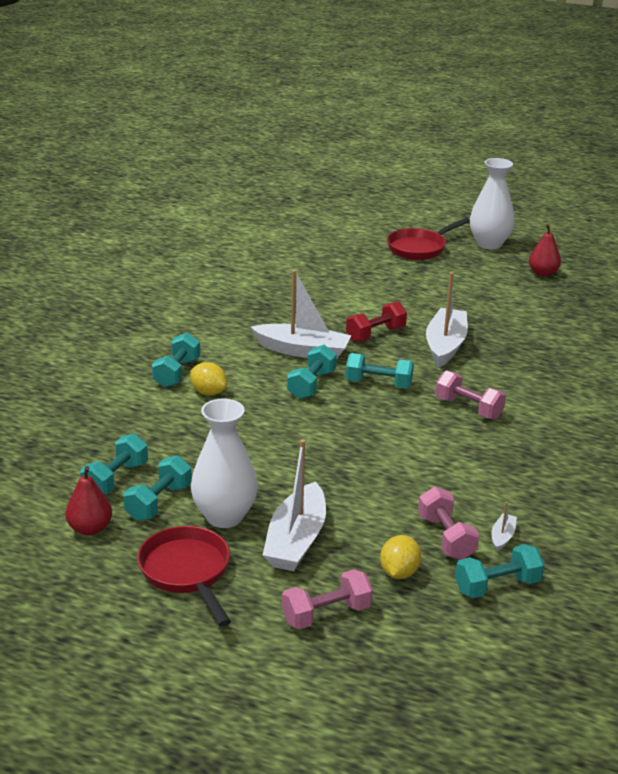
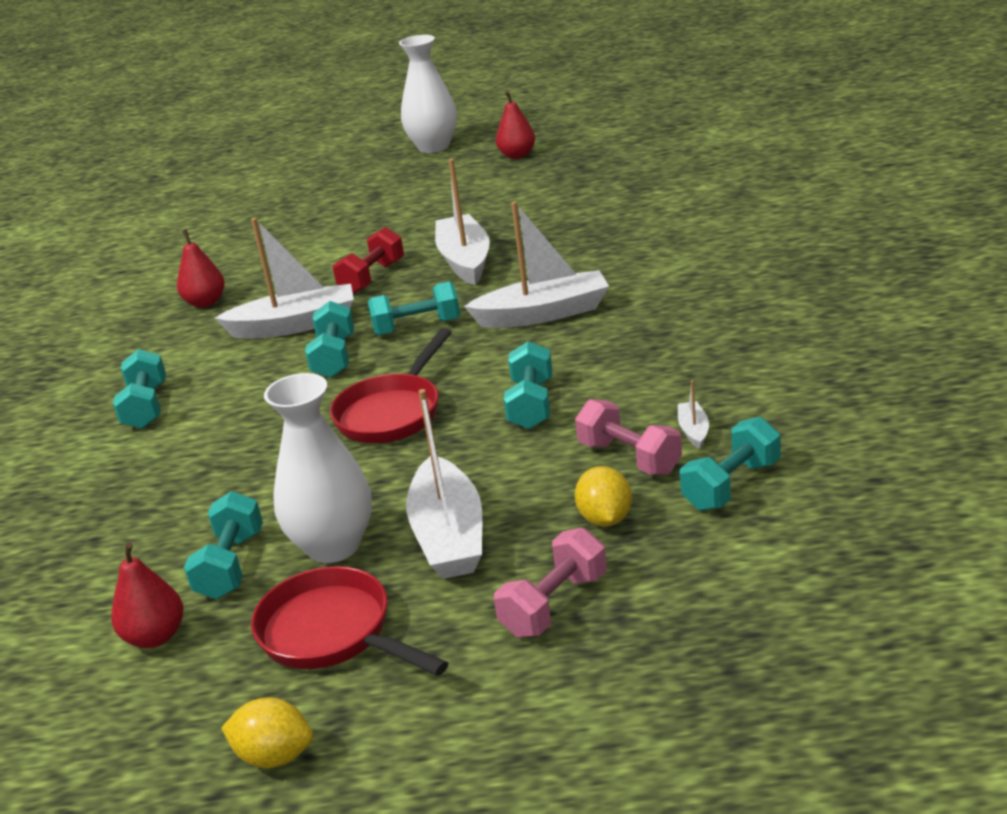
camera: 20 degrees left, 0 degrees up
(116, 479) = (150, 561): turquoise dumbbell -> turquoise dumbbell (531, 404)
(208, 392) = (205, 413): yellow lemon -> yellow lemon (275, 756)
(259, 311) = (205, 302): none -> red pear
(419, 248) = (356, 176): red pan -> red pan (393, 412)
(468, 408) = (544, 314): pink dumbbell -> white boat

